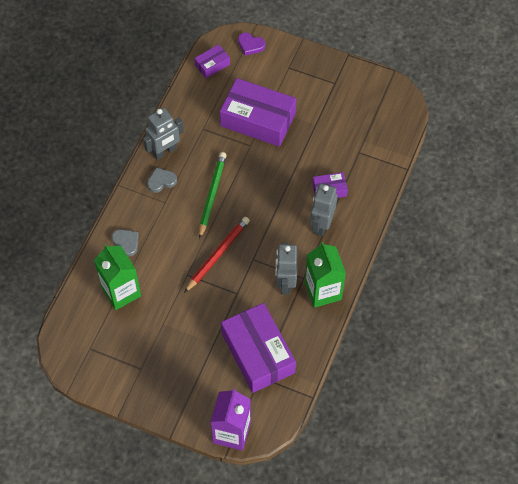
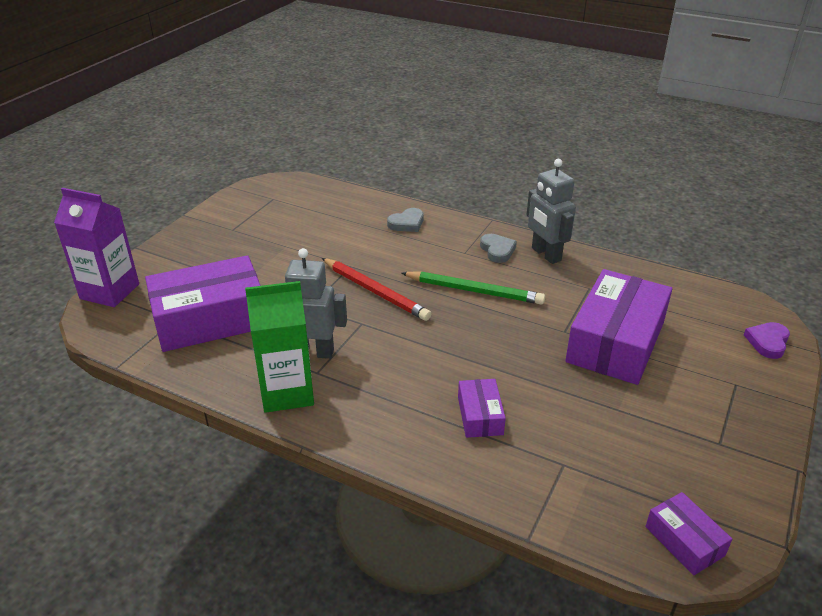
camera: 95 degrees right, 25 degrees down
(121, 292) = (339, 218): green carton -> none
(212, 65) = (711, 301): purple box -> purple box (684, 541)
(321, 225) = (410, 400): grey robot -> none

